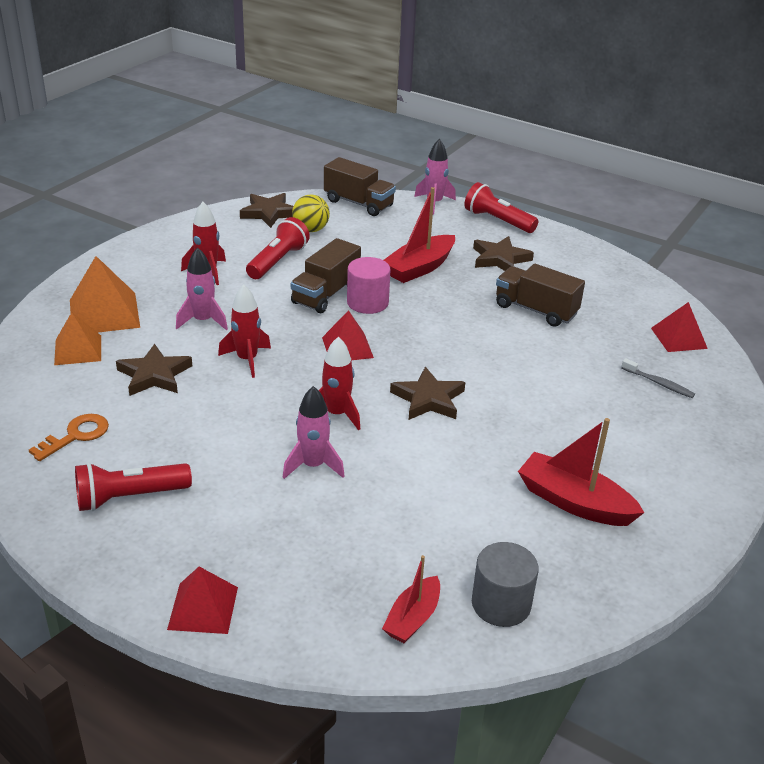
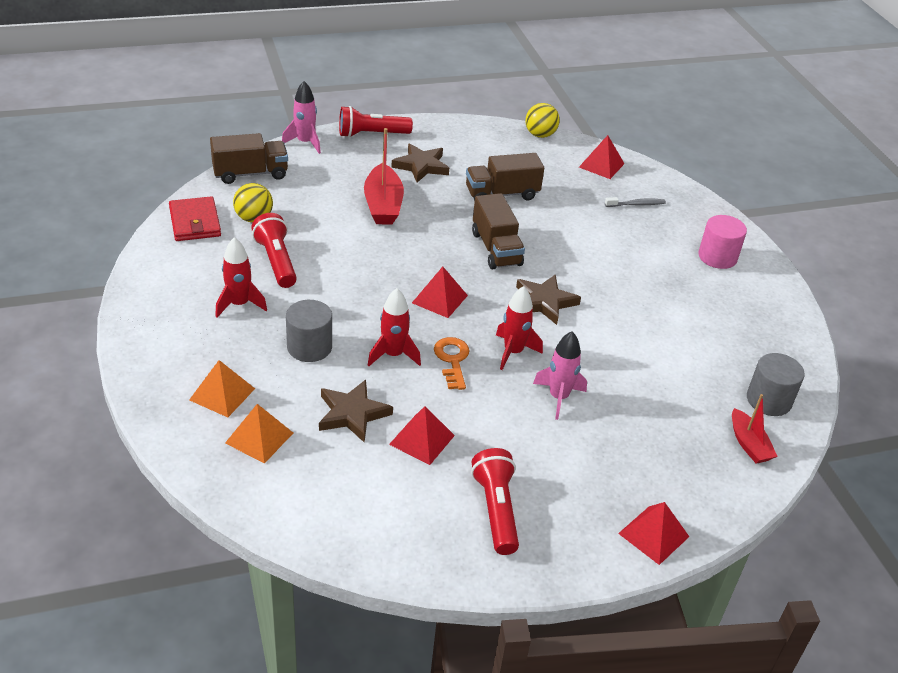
camera: 50 degrees left, 5 degrees up
(76, 435) = (383, 500): orange key -> orange key (452, 360)
(104, 313) = (222, 394): orange pyramid -> orange pyramid, size x0.65
(129, 497) = (496, 509): red flashlight -> red flashlight turned 150 degrees clockwise
(166, 420) = (422, 439): none -> red pyramid
(203, 321) = (309, 347): pink rocket -> grey cylinder
(269, 213) = (195, 222): brown star -> red wallet
(326, 294) = (357, 267): brown truck -> brown truck (496, 248)
(367, 303) = (395, 255): pink cylinder -> pink cylinder (717, 257)
(574, 502) = (709, 313): red boat -> none
(656, 288) = (540, 135): none -> yellow ball

